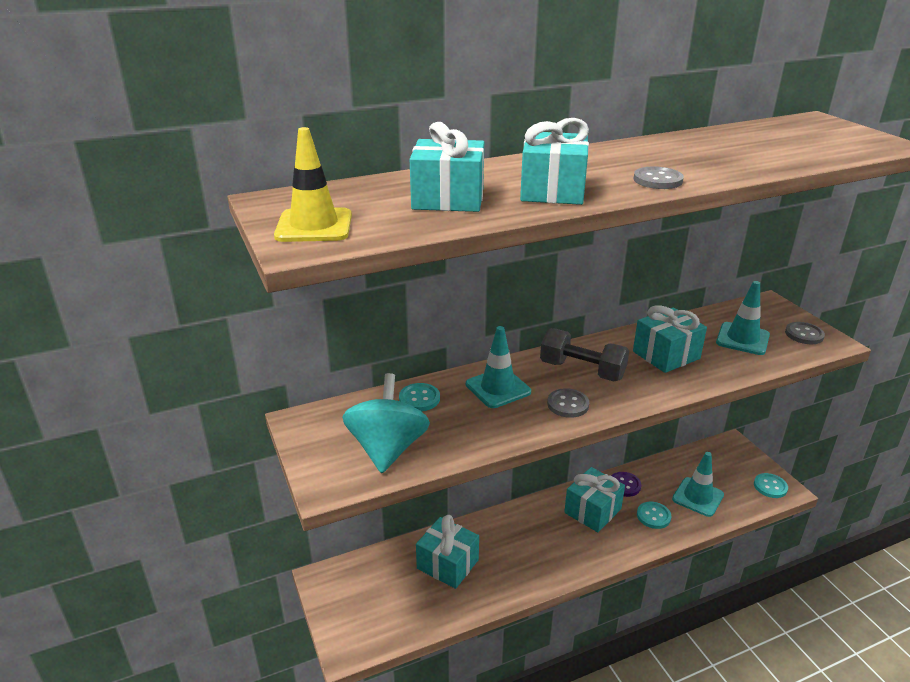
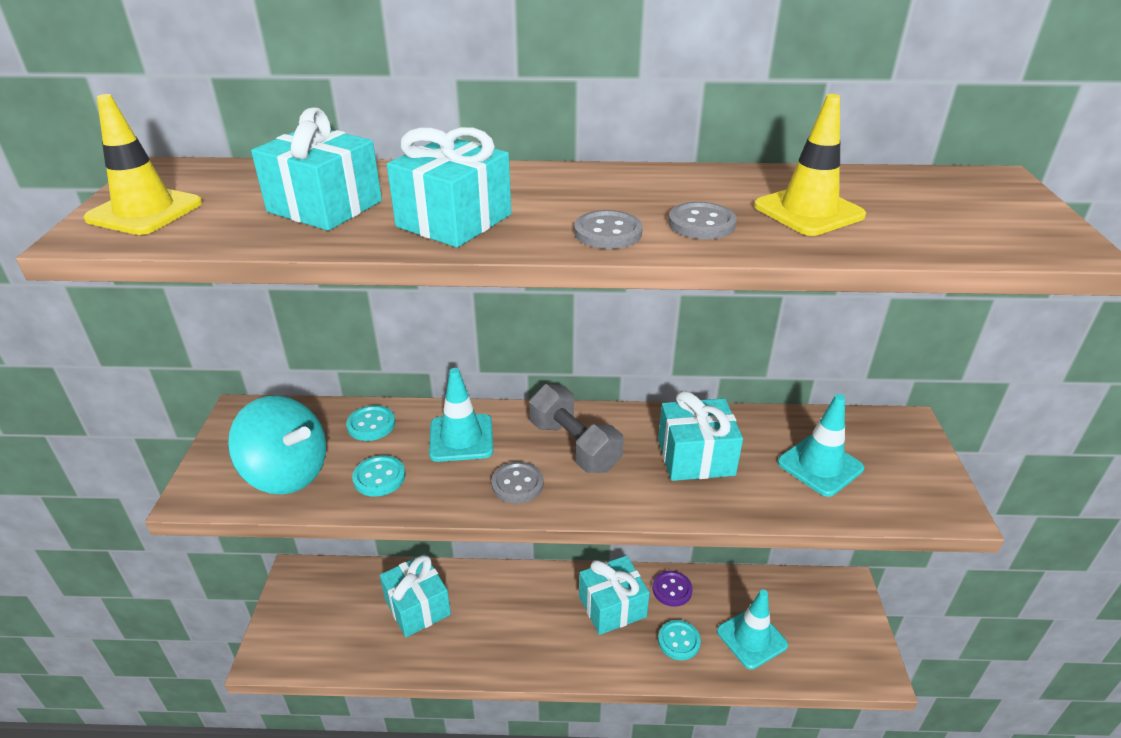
camera: 25 degrees right, 5 degrees up
(387, 449) = (287, 473): turquoise spinning top -> turquoise spinning top turned 90 degrees clockwise
(748, 150) = (808, 211): none -> yellow traffic cone
(770, 486) = (859, 661): turquoise button -> turquoise button (379, 477)
(804, 334) = (917, 485): grey button -> grey button (701, 223)

